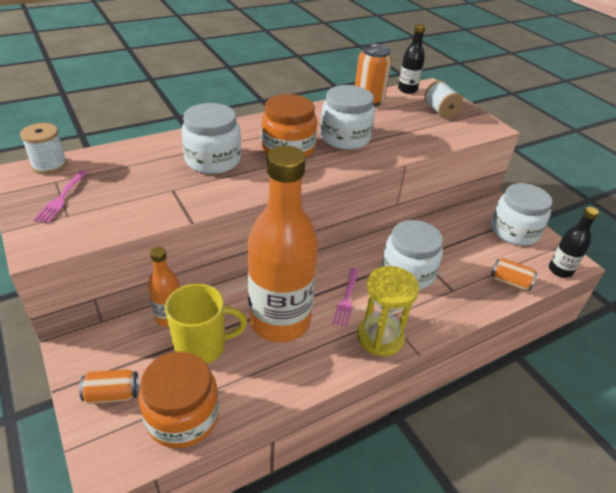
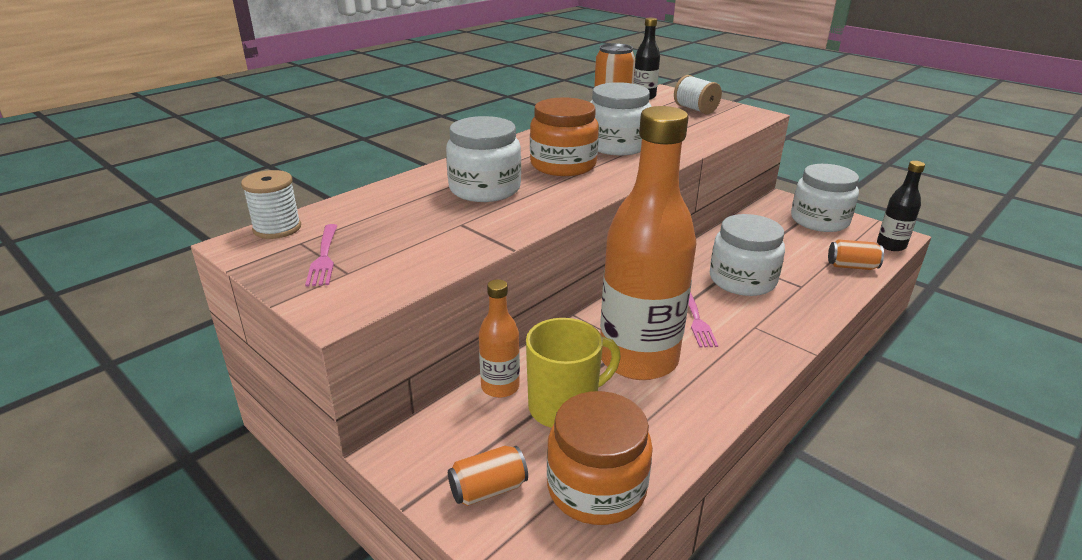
camera: 15 degrees left, 10 degrees down
(380, 337) = (761, 347): yellow hourglass -> none

